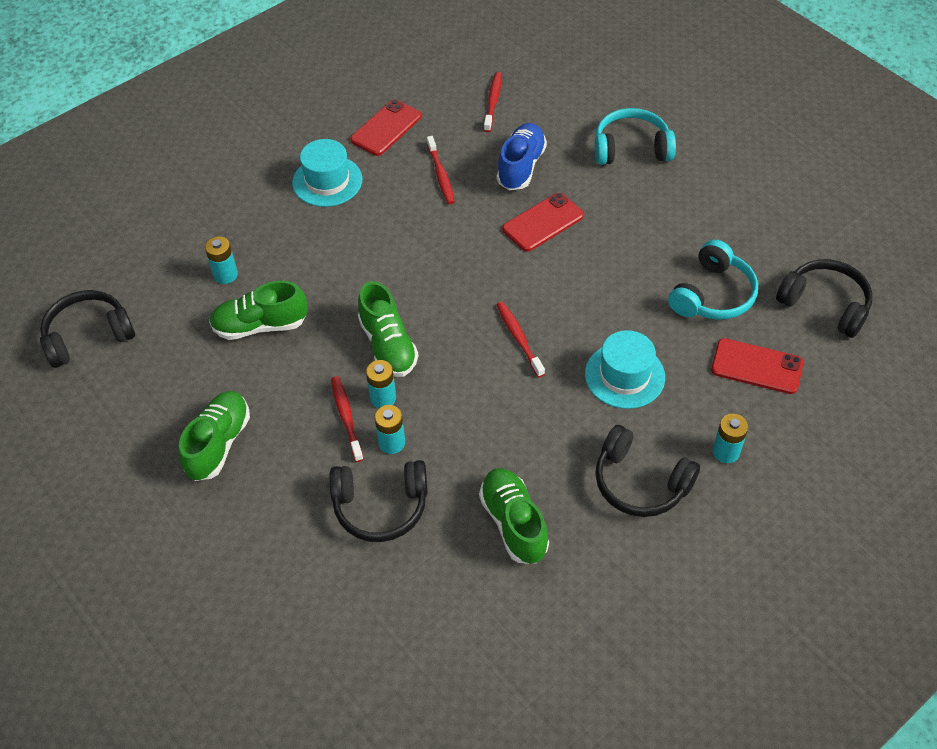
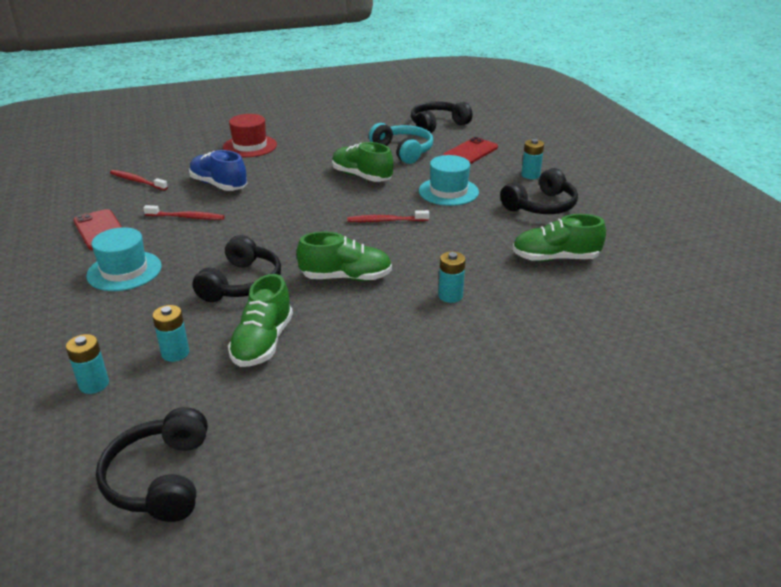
camera: 70 degrees left, 20 degrees down
(218, 444) = (391, 397): green shoe -> green shoe (361, 176)
(346, 417) = (409, 313): red toothbrush -> none
(380, 507) = (513, 314): black headphones -> black headphones (242, 283)
(383, 398) = (400, 291): turquoise battery -> turquoise battery (94, 384)
(543, 222) = (283, 189): red phone -> none
(631, 148) = (250, 146): turquoise headphones -> red hat

